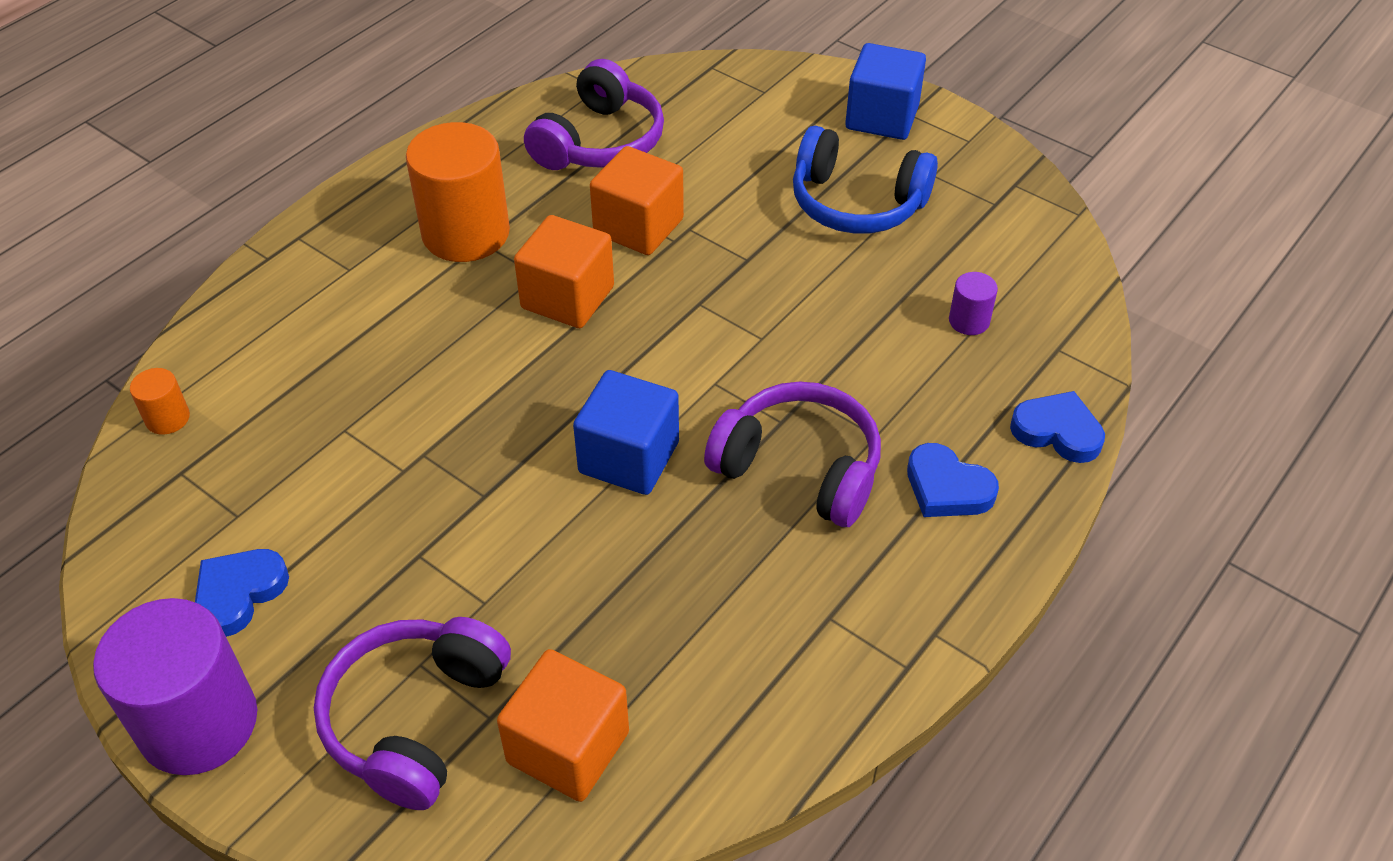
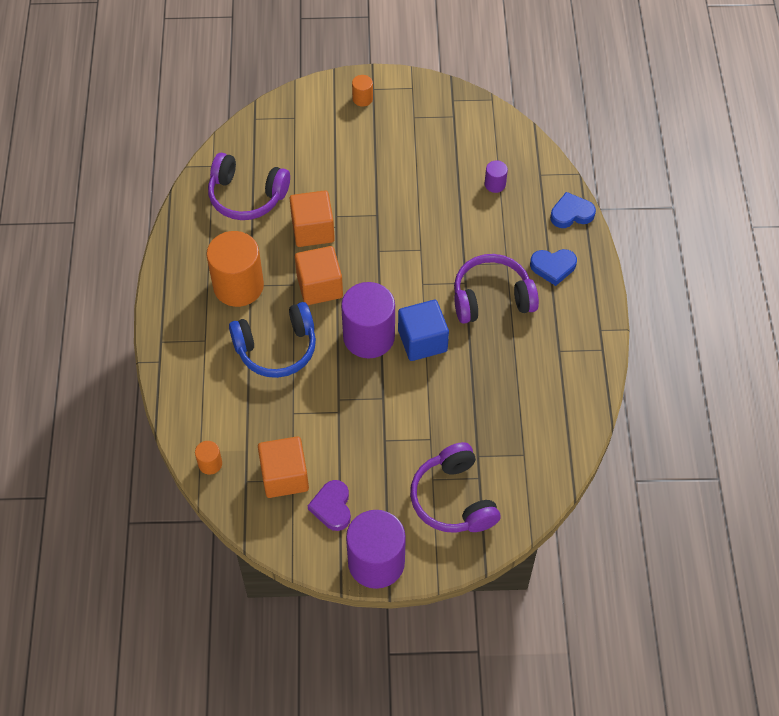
camera: 40 degrees left, 10 degrees up
(239, 593) = (332, 507): blue heart -> purple heart
(559, 402) = (369, 337): none -> purple cylinder
(568, 747) = (517, 466): orange cube -> orange cube (284, 476)
(599, 142) = (246, 196): purple headphones -> purple headphones turned 120 degrees clockwise
(856, 203) = (395, 154): blue headphones -> blue headphones (277, 348)
(882, 117) = (362, 99): blue cube -> orange cylinder

